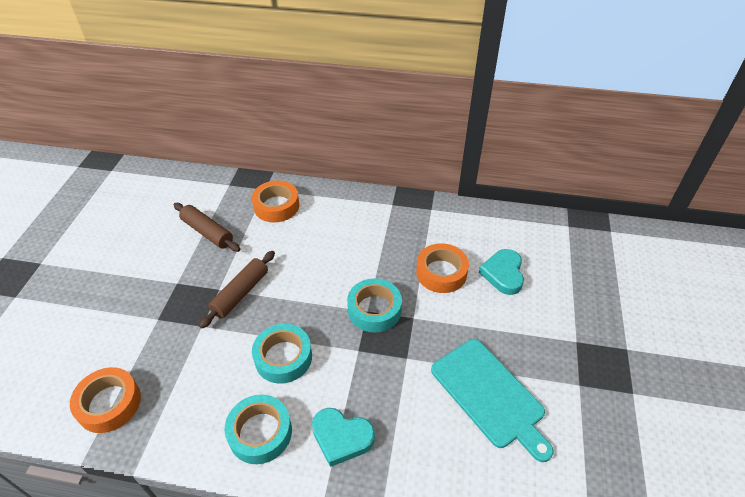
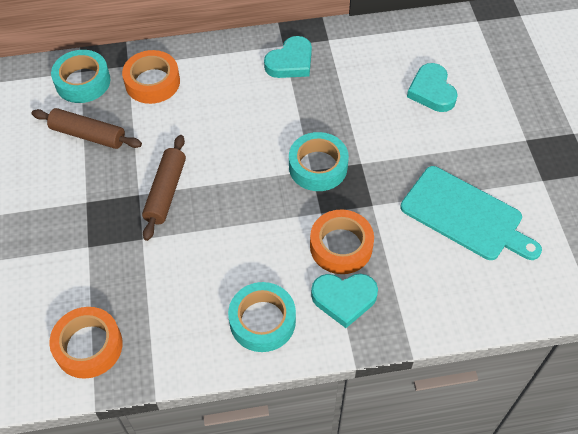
camera: 20 degrees left, 10 degrees up
(283, 357) = (248, 243): turquoise tape -> turquoise tape (83, 82)
(392, 219) = (290, 62): none -> turquoise heart
(441, 273) = (369, 108): orange tape -> orange tape (341, 246)

